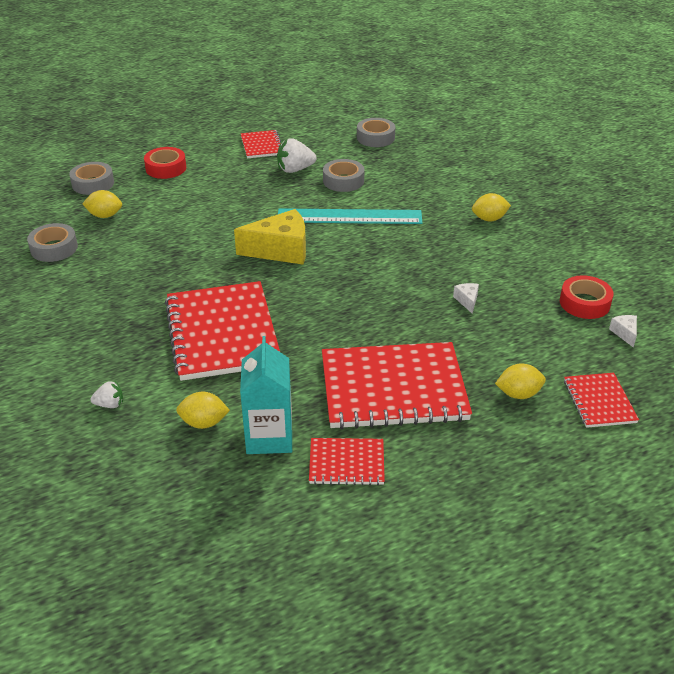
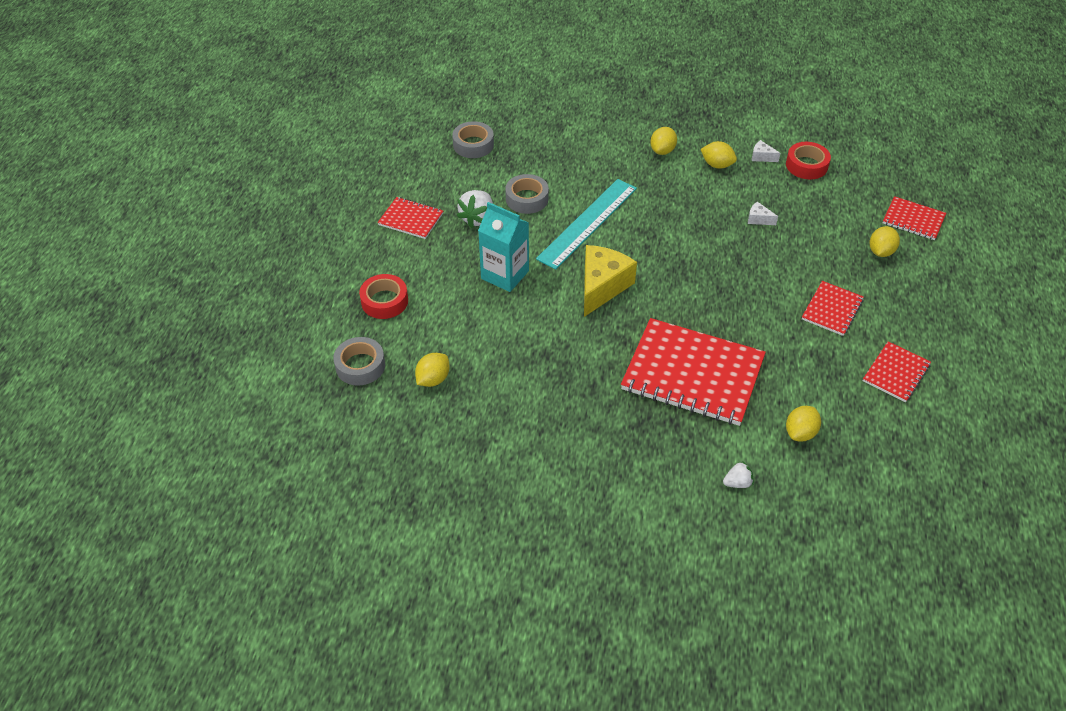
camera: 55 degrees left, 10 degrees up
(54, 248) = (459, 438): grey tape -> none
(110, 404) = (737, 483): white strawberry -> white strawberry turned 45 degrees clockwise
(269, 437) = (841, 402): turquoise carton -> turquoise carton (505, 275)
(393, 388) = (832, 309): red notebook -> red notebook, size x0.49
(511, 252) = (717, 165): none -> yellow lemon
(624, 333) = (853, 167): white cheese -> white cheese (761, 157)

